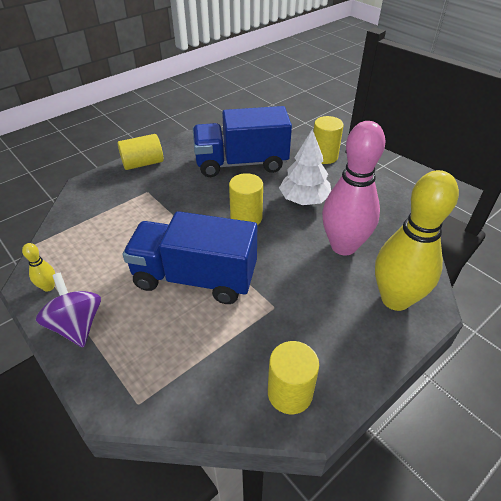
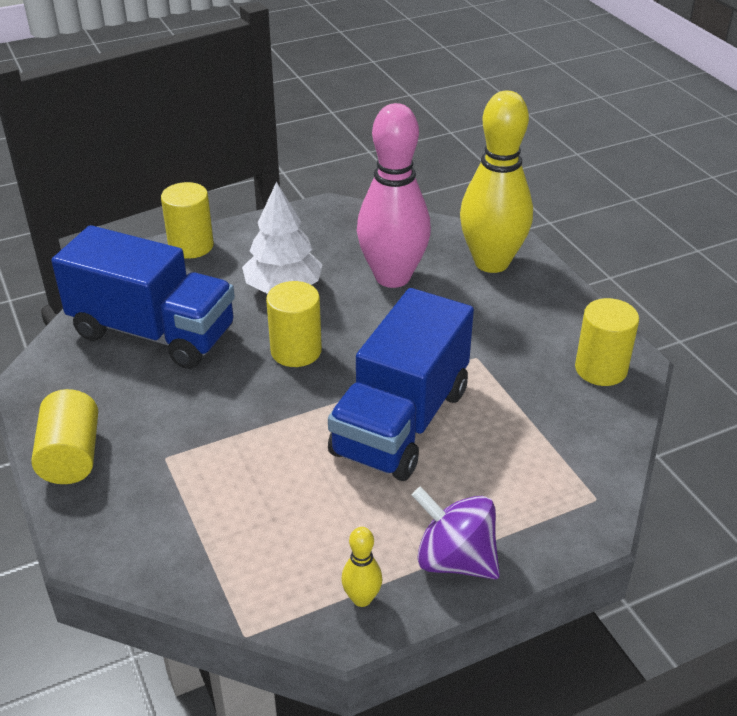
camera: 75 degrees left, 5 degrees down
(77, 325) = (455, 560): purple spinning top -> purple spinning top turned 45 degrees clockwise
(241, 163) = (153, 332): blue truck -> blue truck turned 75 degrees counterclockwise

